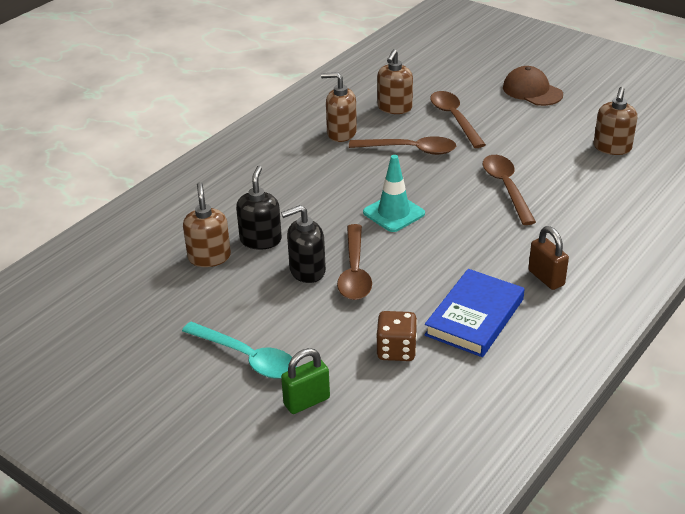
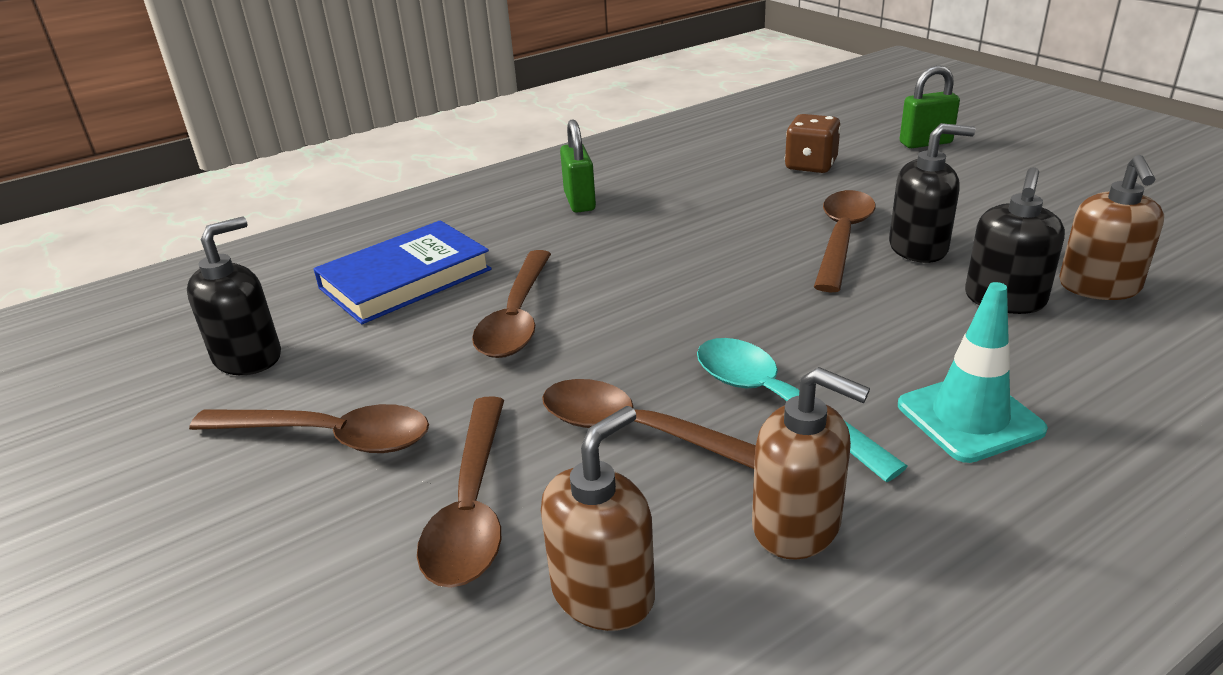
camera: 160 degrees left, 5 degrees down
(247, 358) = (1002, 177): turquoise spoon -> turquoise spoon (777, 403)
(394, 213) = (745, 307): turquoise traffic cone -> turquoise traffic cone (969, 417)
(474, 317) = (700, 180): blue book -> blue book (405, 279)
(531, 127) = (330, 437): none -> brown spoon
(532, 91) = (184, 562): brown cap -> none
(546, 278) = (579, 202): brown padlock -> green padlock
(612, 148) = (248, 357): brown soap dispenser -> black soap dispenser

